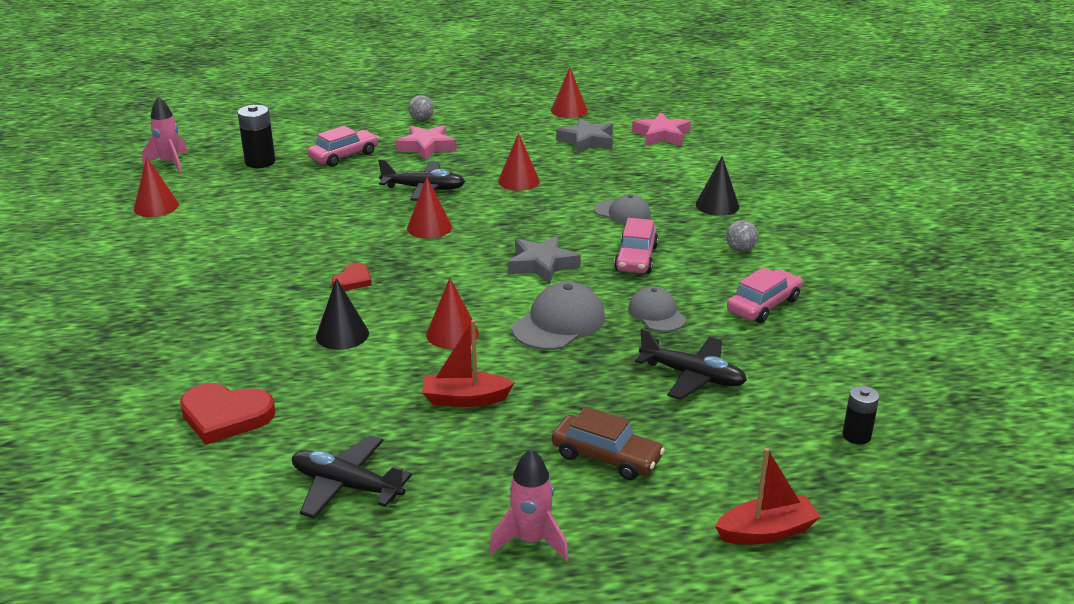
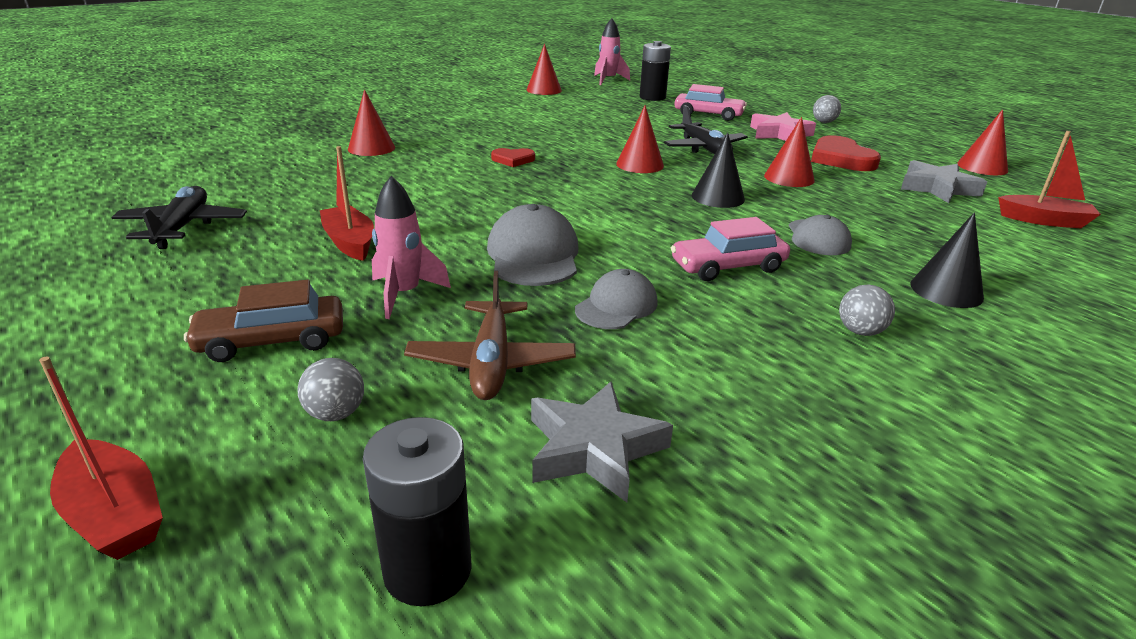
camera: 60 degrees right, 0 degrees up
(225, 416) = (273, 167): red heart -> red heart (841, 159)
(342, 334) = (422, 175): black cone -> black cone (718, 197)
(452, 334) = (463, 213): red cone -> red cone (371, 148)
(531, 541) = (94, 331): pink rocket -> pink rocket (404, 294)
(542, 265) = (641, 222): grey star -> grey star (593, 448)
(559, 323) = (533, 255): grey cap -> grey cap turned 105 degrees counterclockwise
(606, 457) = (272, 341): brown car -> brown car turned 75 degrees clockwise
(661, 135) = (1044, 220): pink star -> red boat
(692, 376) = (491, 362): black plane -> brown plane
(713, 443) = (335, 414): none -> grey ball
(763, 305) = (735, 383): pink car -> none
(856, 436) = (427, 569): black battery -> black battery, size x1.57

